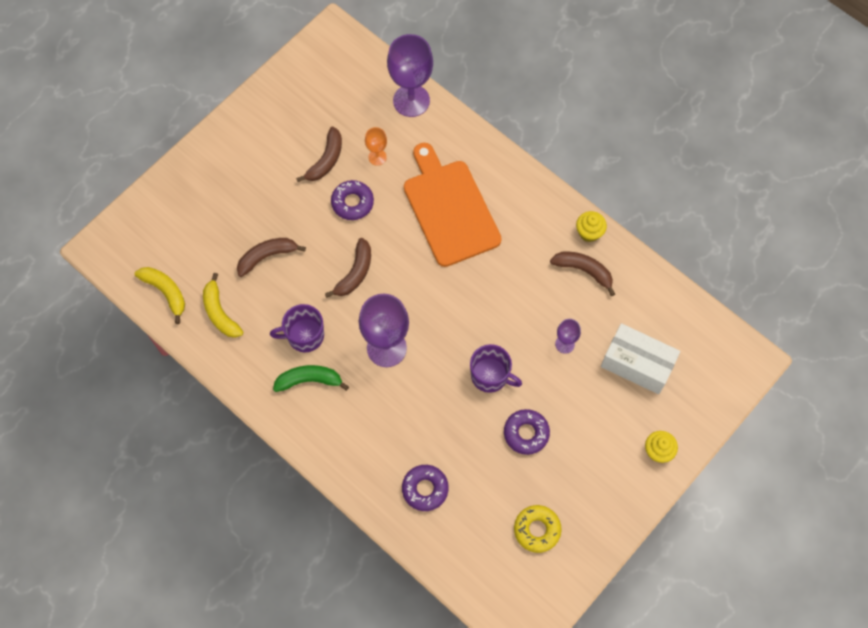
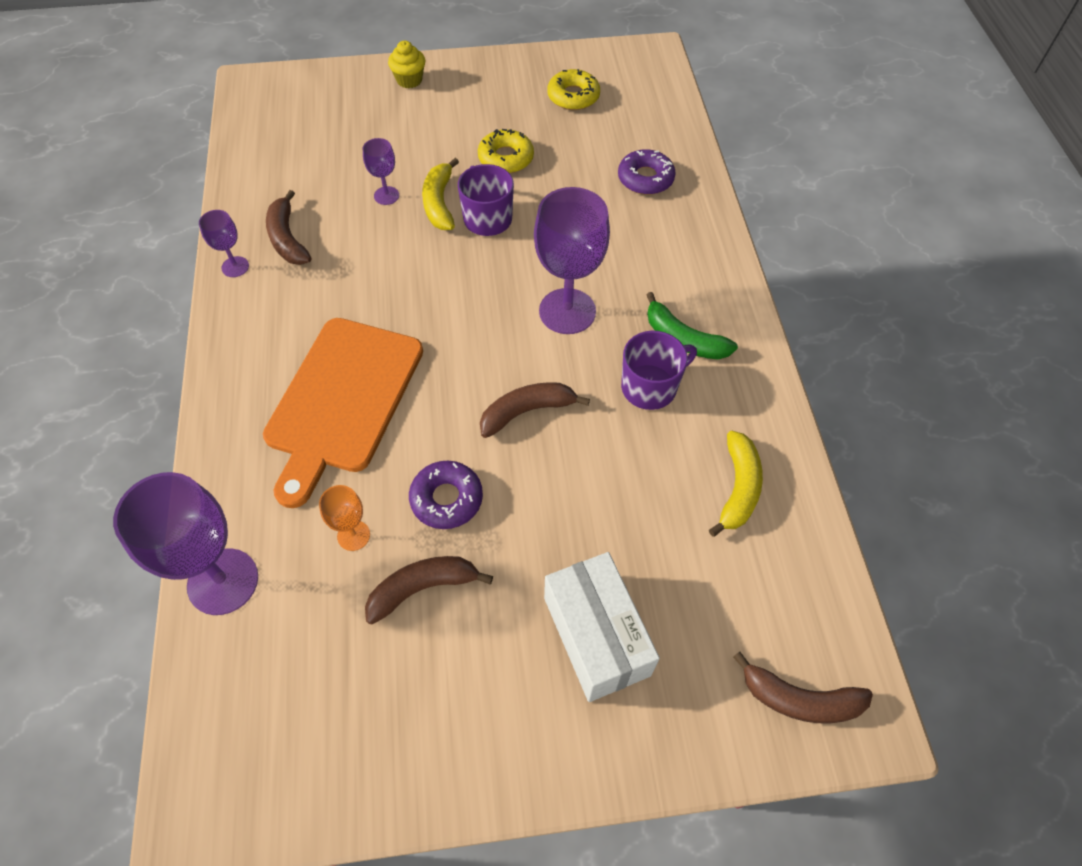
camera: 140 degrees left, 10 degrees down
(165, 292) = (798, 571): yellow banana -> yellow banana (439, 203)
(267, 256) = (620, 514): brown banana -> brown banana (799, 699)
(304, 336) = (650, 387): purple mug -> purple mug turned 60 degrees counterclockwise
(526, 433) = (506, 158): purple donut -> yellow donut
(589, 232) = (235, 267): yellow cupcake -> purple goblet
(637, 364) = (345, 140): white box -> white box (596, 636)

